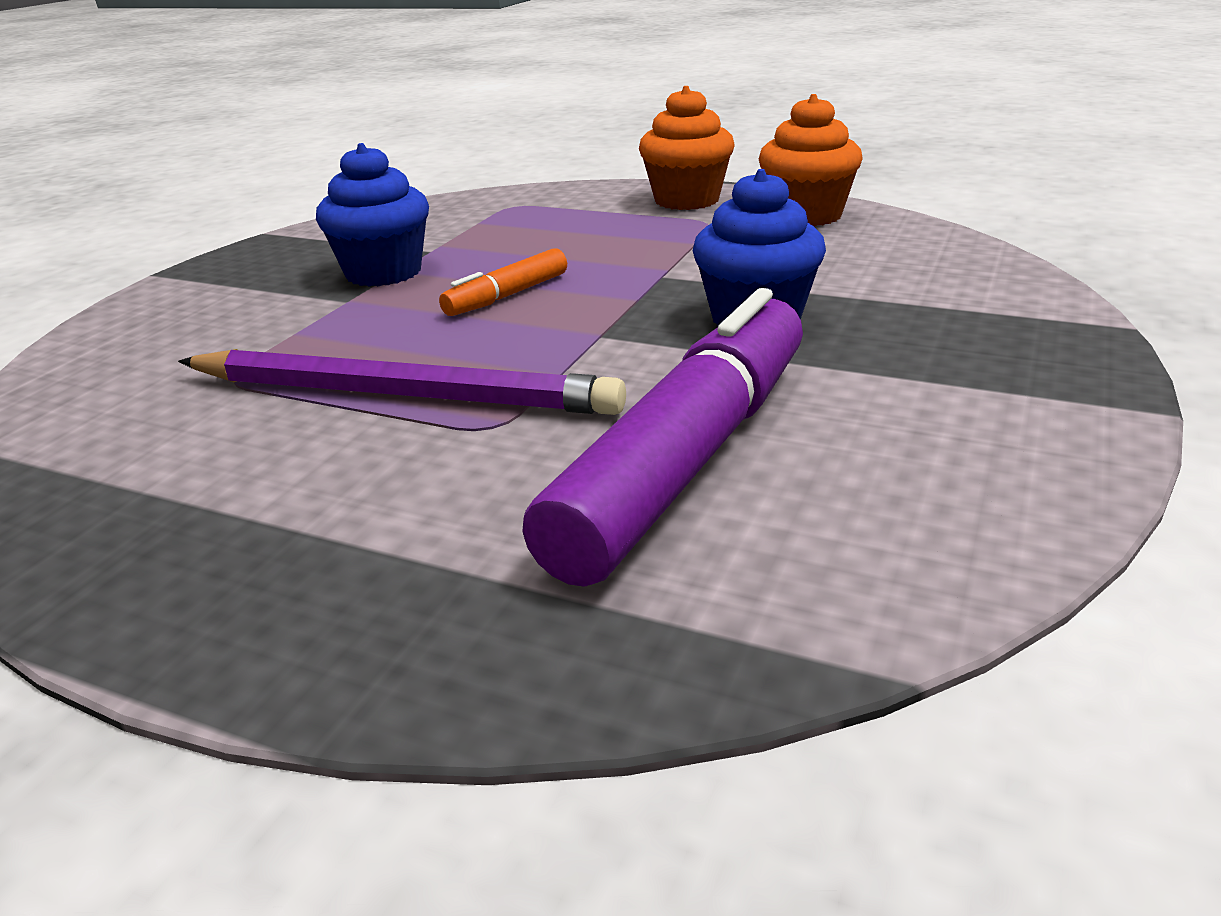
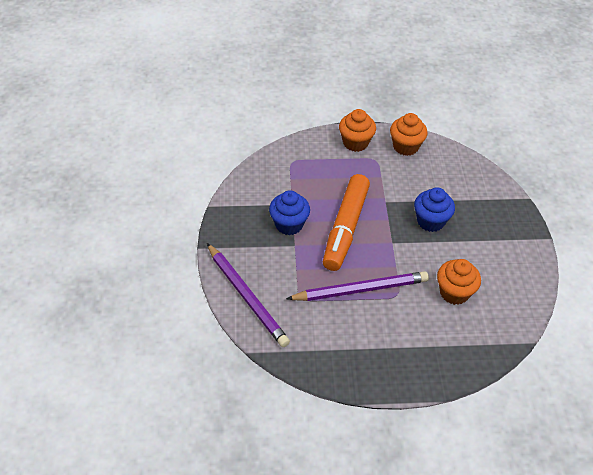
camera: 30 degrees left, 20 degrees up
(115, 351) = (246, 296): none -> purple pencil
(507, 296) = (345, 228): orange marker -> orange marker, size x2.23
(686, 459) = (454, 292): purple marker -> orange cupcake

